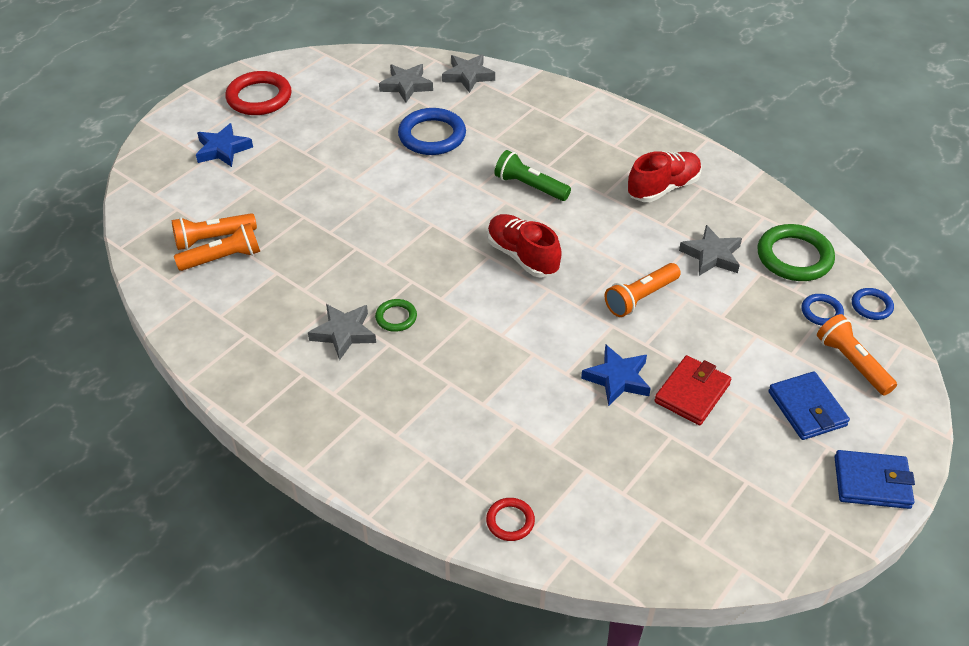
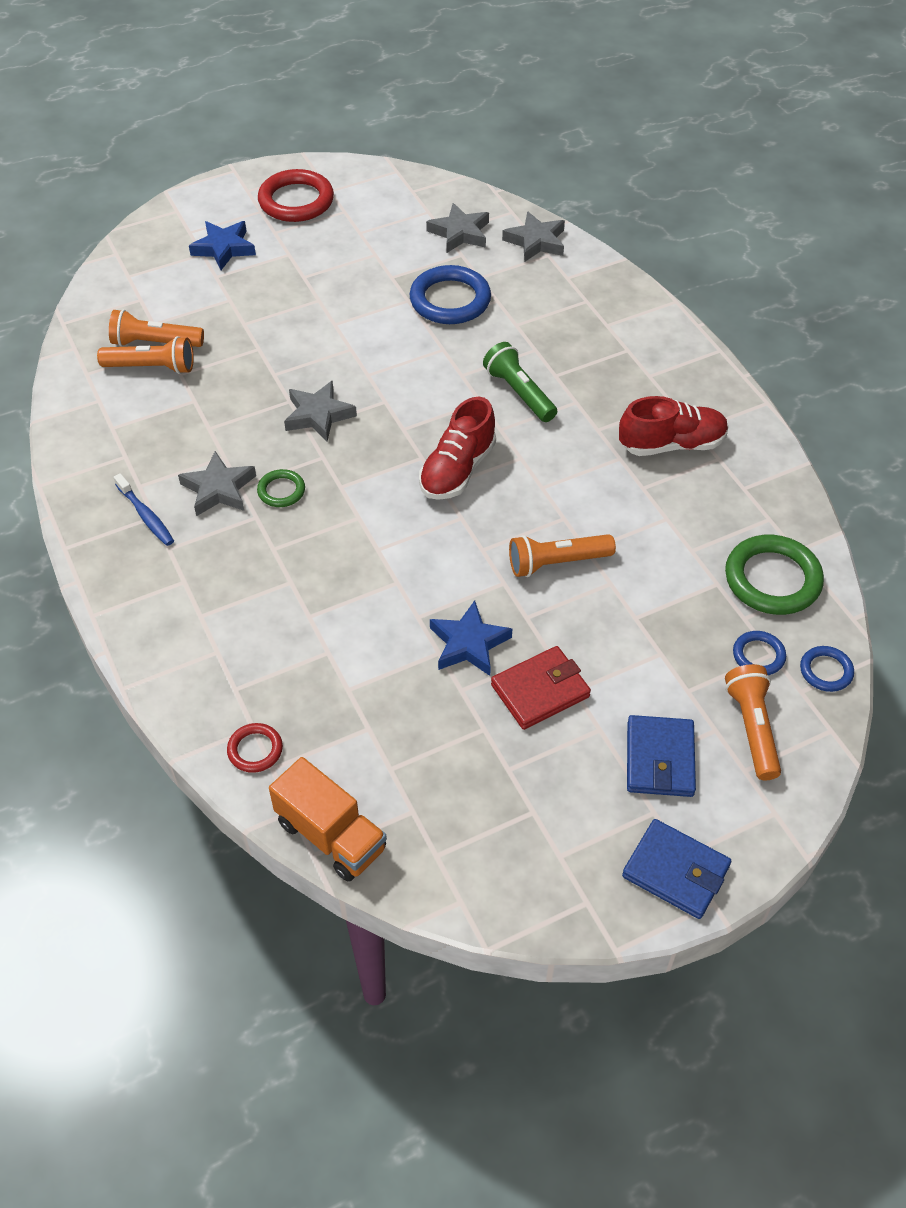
camera: 25 degrees right, 5 degrees up
(296, 375) = (146, 516): none -> blue toothbrush
(522, 256) = (457, 470): red shoe -> red shoe turned 135 degrees counterclockwise
(613, 561) = (331, 835): none -> orange truck
(711, 255) = (673, 543): grey star -> grey star (318, 415)

